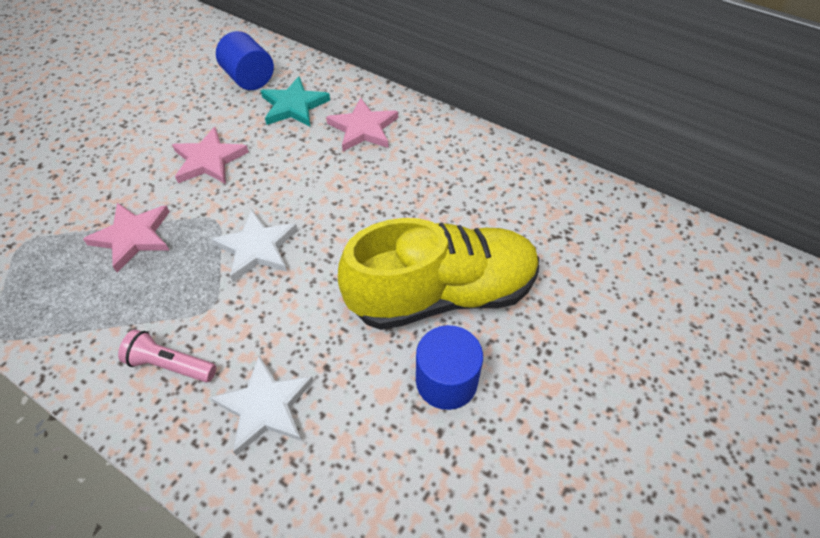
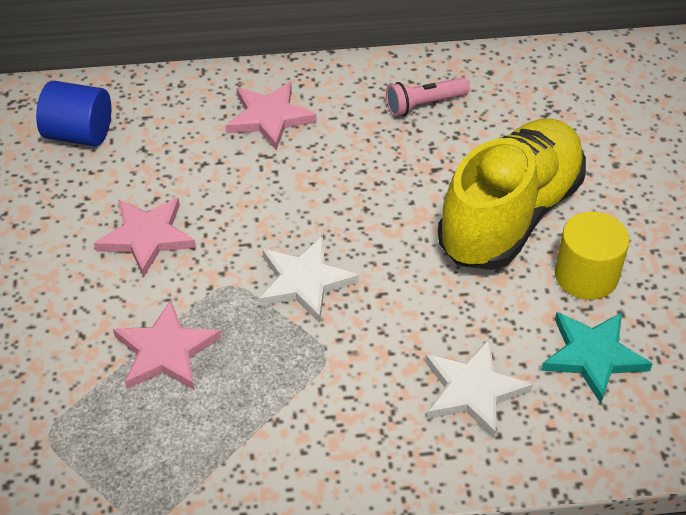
camera: 40 degrees left, 5 degrees down
(171, 365) = (352, 420): pink flashlight -> pink flashlight (424, 105)
(294, 106) = (168, 135): turquoise star -> turquoise star (593, 356)
(446, 381) = (586, 275): blue cylinder -> yellow cylinder

